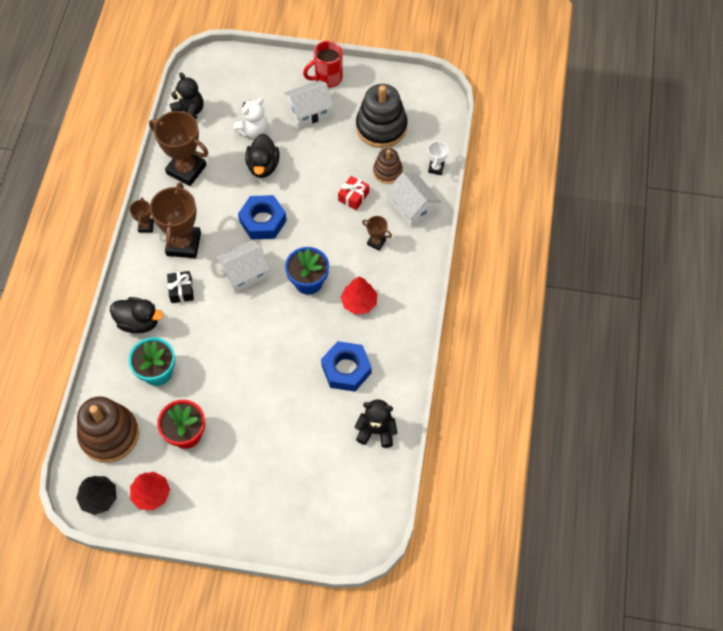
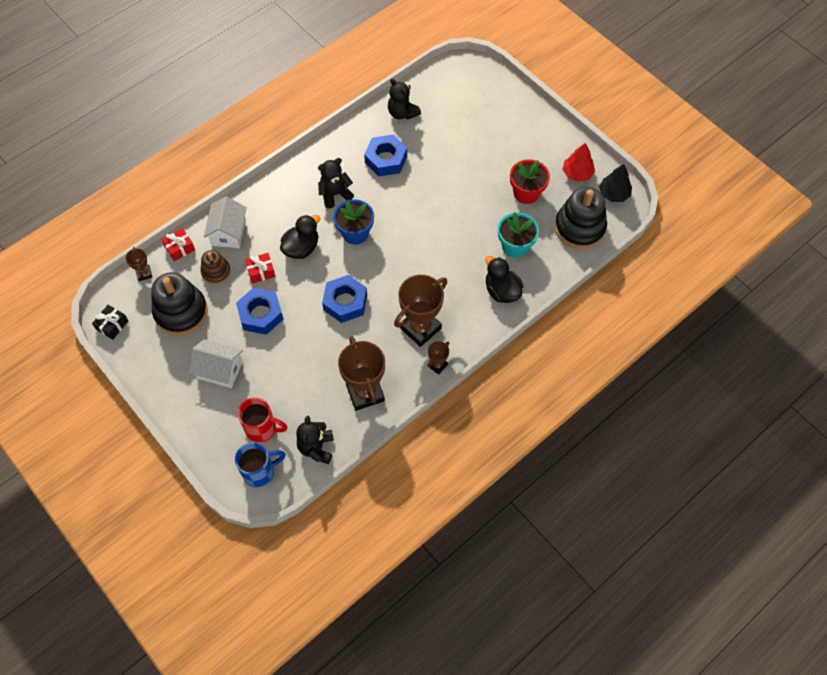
camera: 140 degrees left, 0 degrees up
(109, 435) = (579, 228): brown stacking toy -> black stacking toy
(181, 290) = (451, 292): black gift -> black gift (112, 325)
(215, 74) = (260, 472): none -> blue mug
(244, 273) = (394, 272): white house -> none
(254, 131) = (280, 386): white teddy bear -> none
(263, 166) = (302, 348): black duck -> black duck (301, 248)
(319, 166) = (260, 314): none -> blue nut
(327, 78) = (174, 390): red mug -> red mug (262, 429)
(359, 302) = (335, 194): red tree -> black teddy bear
(376, 242) = (280, 226): brown trophy -> brown trophy (144, 273)
(436, 168) = (180, 248): white trophy -> red gift

